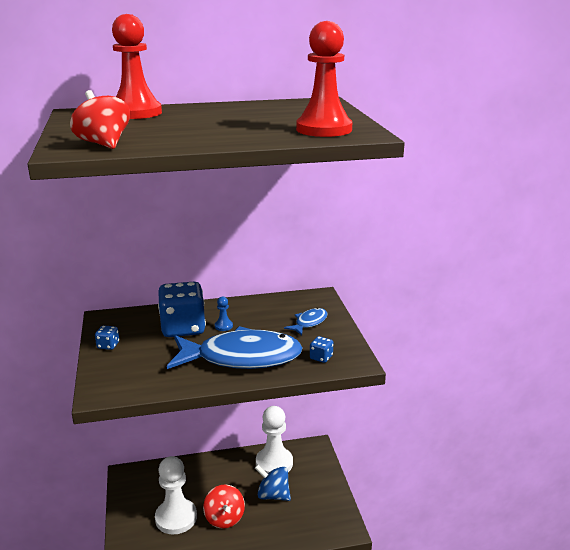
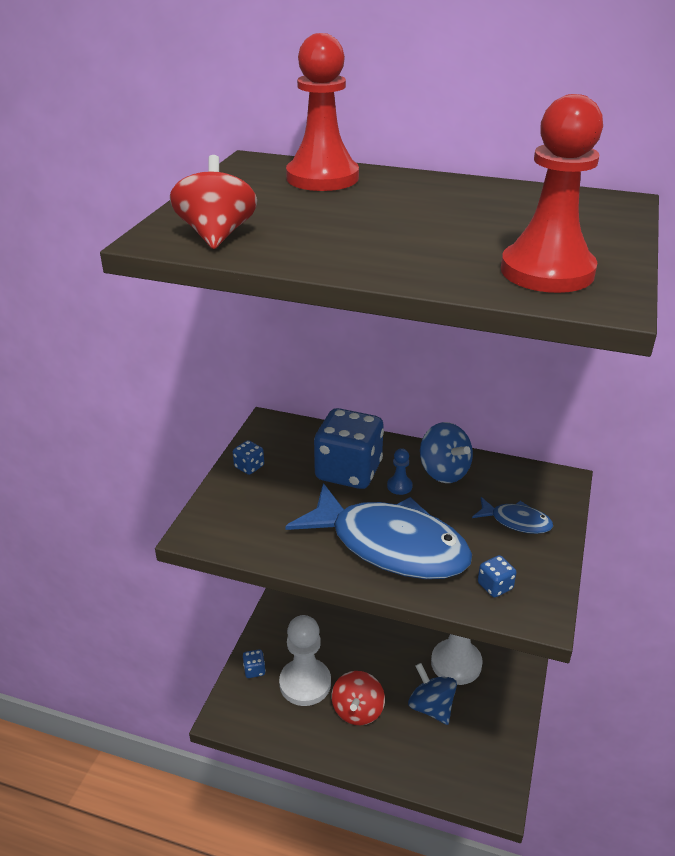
camera: 30 degrees right, 10 degrees up
(131, 525) = (254, 670): none -> blue dice
(246, 311) = (444, 471): none -> blue spinning top
(309, 323) = (516, 521): blue fish -> blue fish turned 45 degrees clockwise

